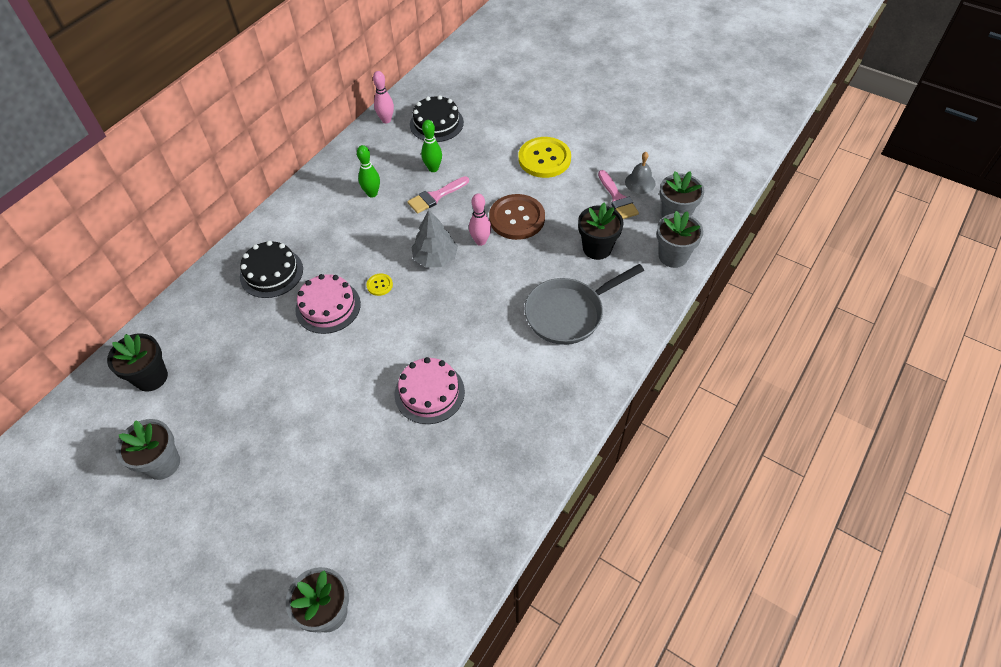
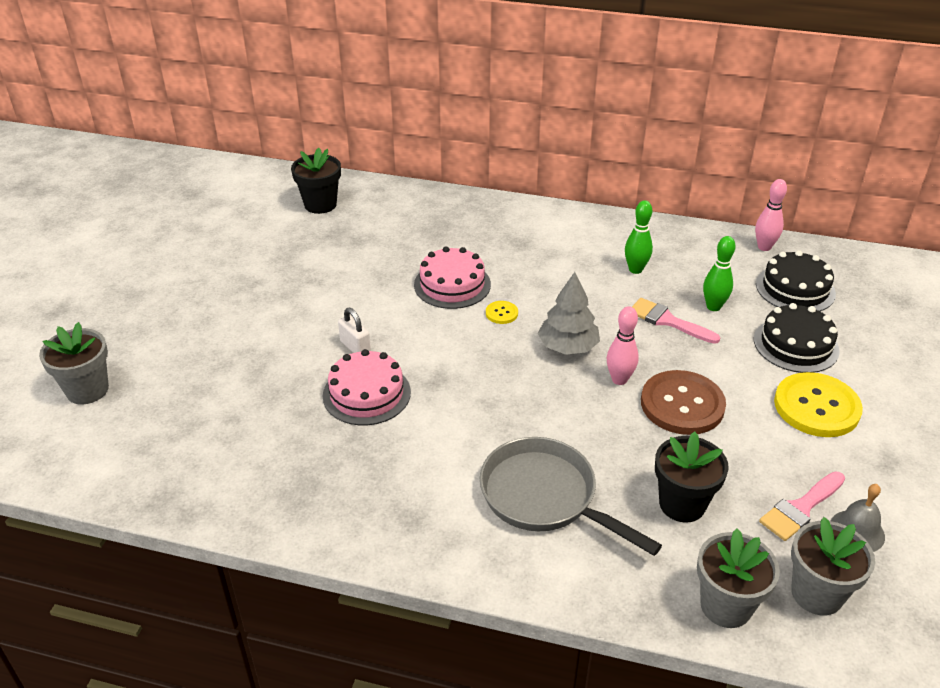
camera: 70 degrees right, 15 degrees down
(162, 463) = (230, 240): grey flower pot -> none
(271, 273) = (478, 234): black cake -> black cake (796, 345)
(372, 389) = (355, 347): none -> white padlock

